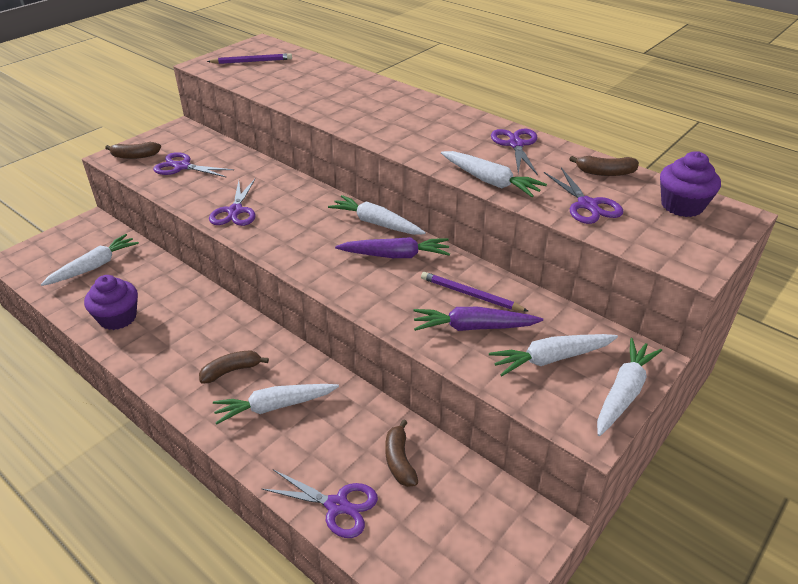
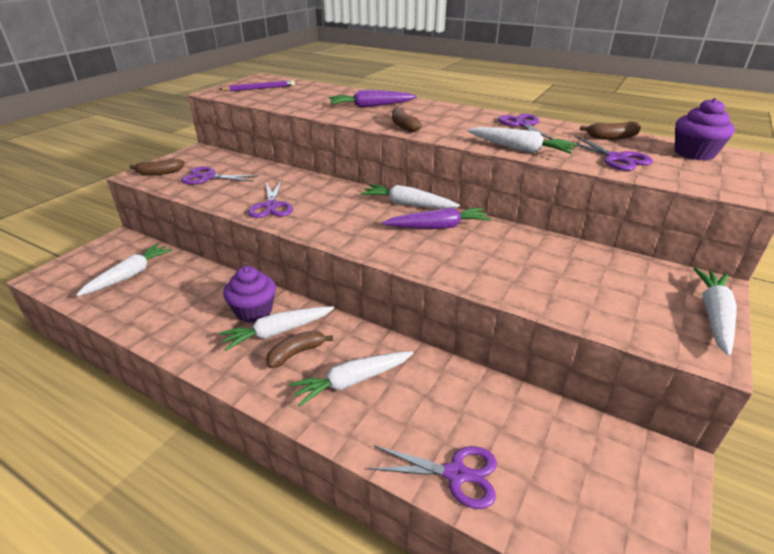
camera: 10 degrees left, 5 degrees down
(118, 318) = (164, 318): purple cupcake -> purple cupcake (254, 311)
(399, 460) = (499, 417): brown banana -> brown banana (403, 126)
(471, 294) = (523, 250): purple pencil -> none
(473, 327) = (542, 277): purple carrot -> purple carrot (371, 106)
(551, 359) = (629, 295): white carrot -> white carrot (277, 332)

